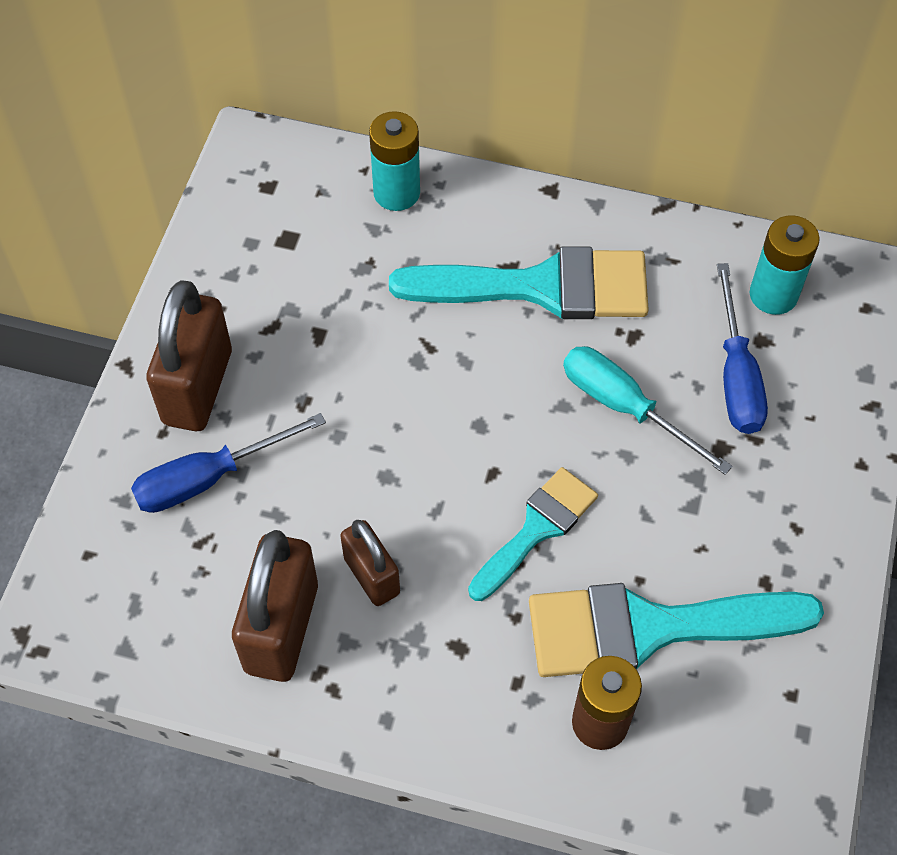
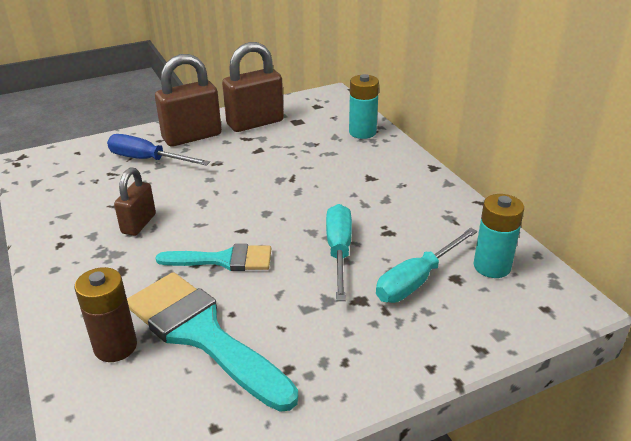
camera: 50 degrees right, 25 degrees down
(281, 628) = (82, 213): brown padlock -> brown padlock (255, 123)
(540, 287) = (372, 191): turquoise brush -> none
(736, 375) = (417, 280): blue screwdriver -> turquoise screwdriver

